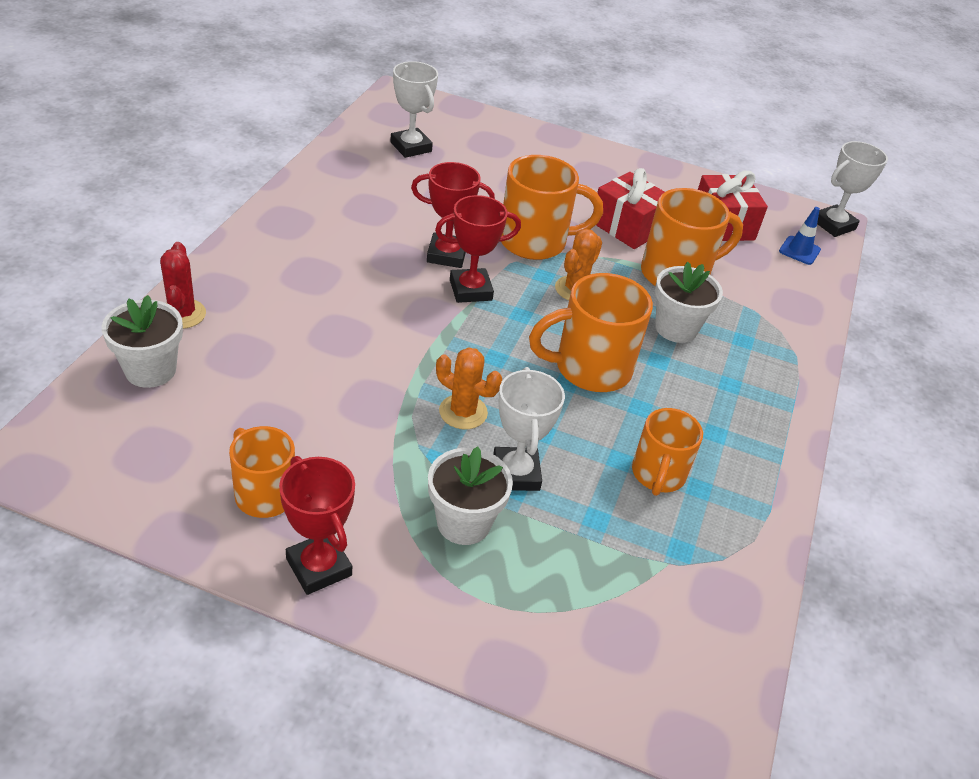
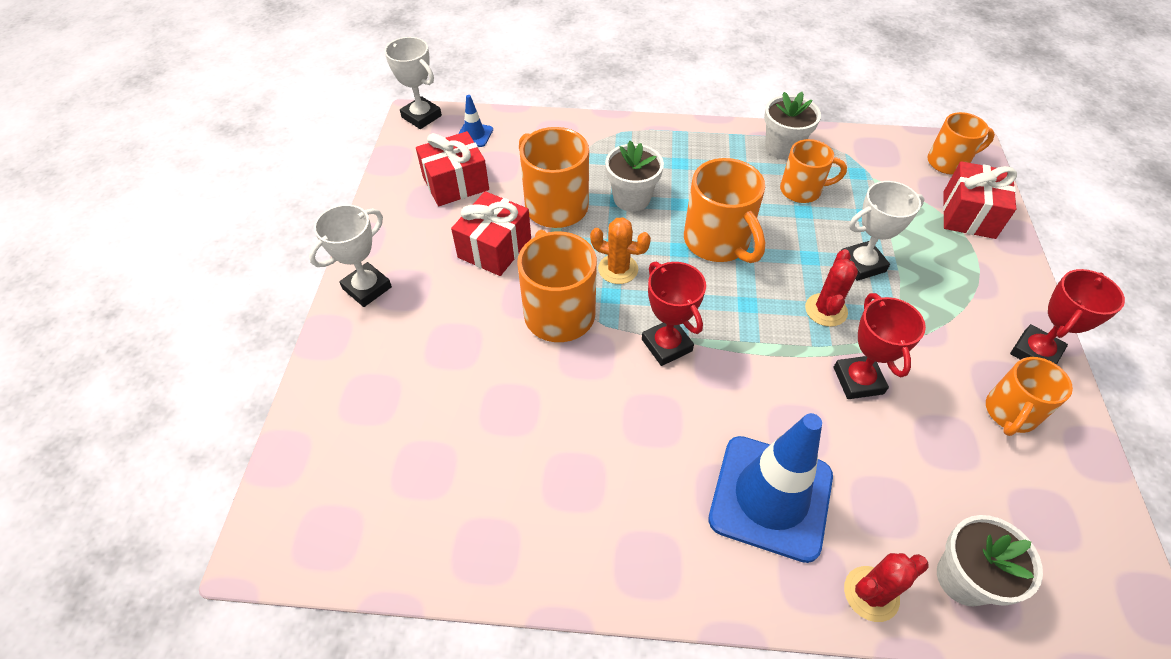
camera: 100 degrees left, 10 degrees up
(292, 295) = (770, 497): none -> blue traffic cone
(411, 147) = (413, 482): white trophy -> white trophy (367, 288)
(446, 255) = (621, 380): red trophy -> red trophy (858, 380)
(463, 412) = (826, 310): orange cactus -> red cactus
(463, 523) = (929, 282): white flower pot -> white flower pot (782, 148)
(565, 639) = (968, 214): none -> red gift
(684, 682) = (948, 162): none -> orange mug

